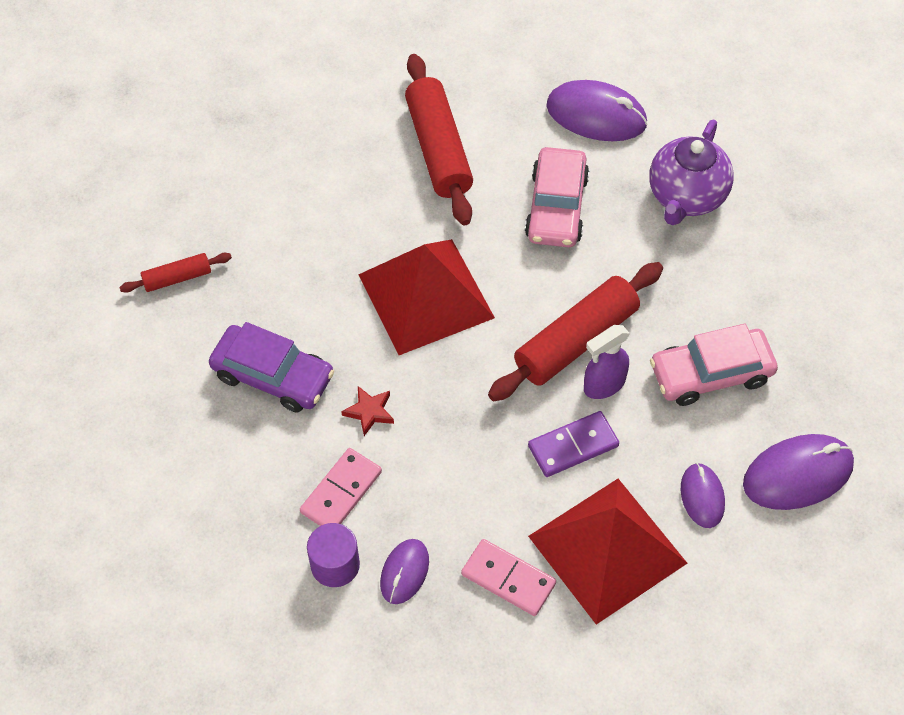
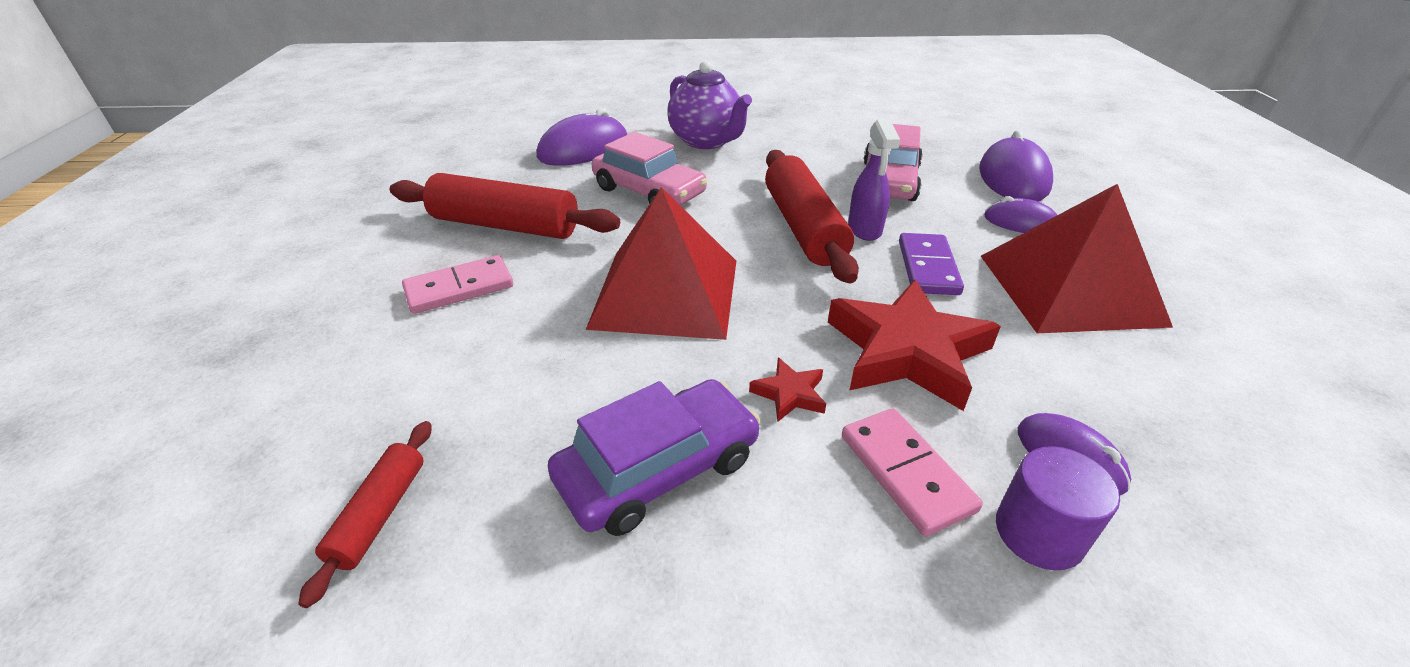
camera: 60 degrees left, 20 degrees down
(453, 462) = (906, 351): none -> red star
(508, 579) = (1097, 368): pink domino -> pink domino (459, 288)

